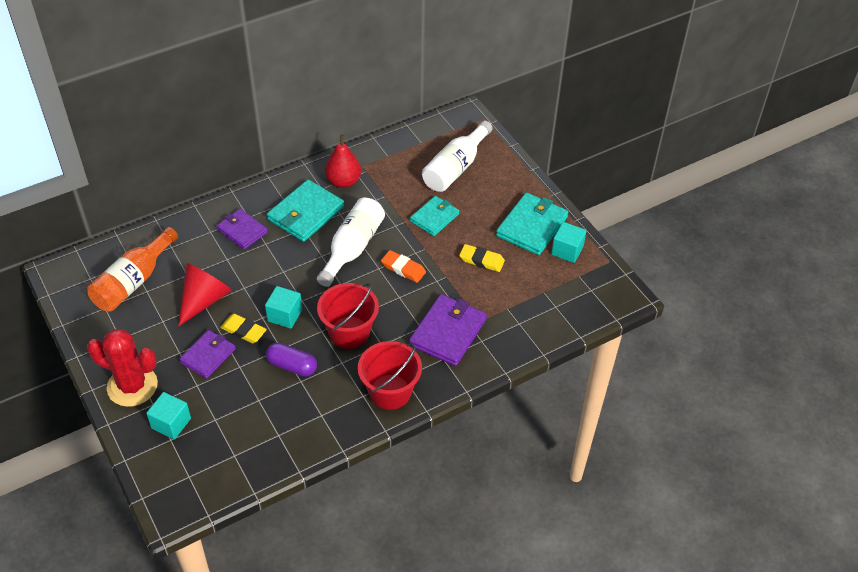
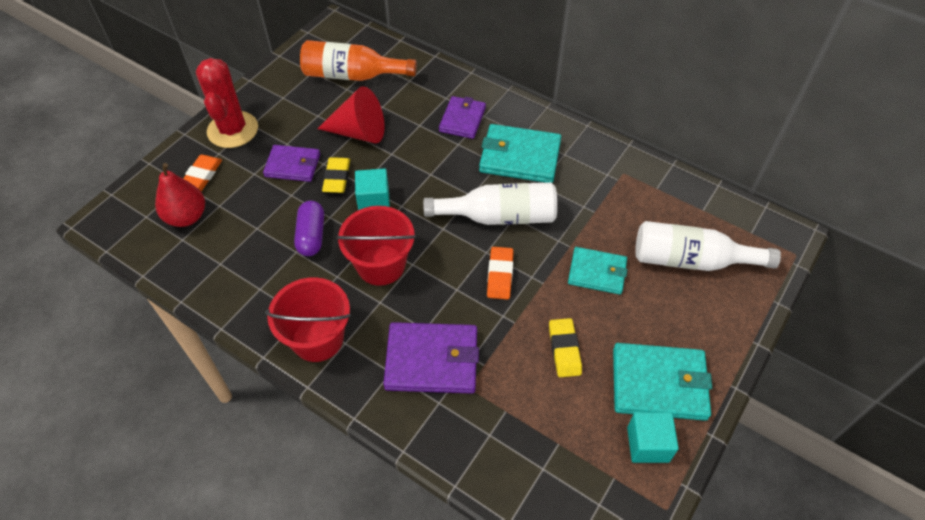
camera: 65 degrees right, 5 degrees up
(171, 423) = (202, 176): turquoise cube -> orange eraser
(343, 181) = (587, 167): red pear -> red pear (186, 217)

